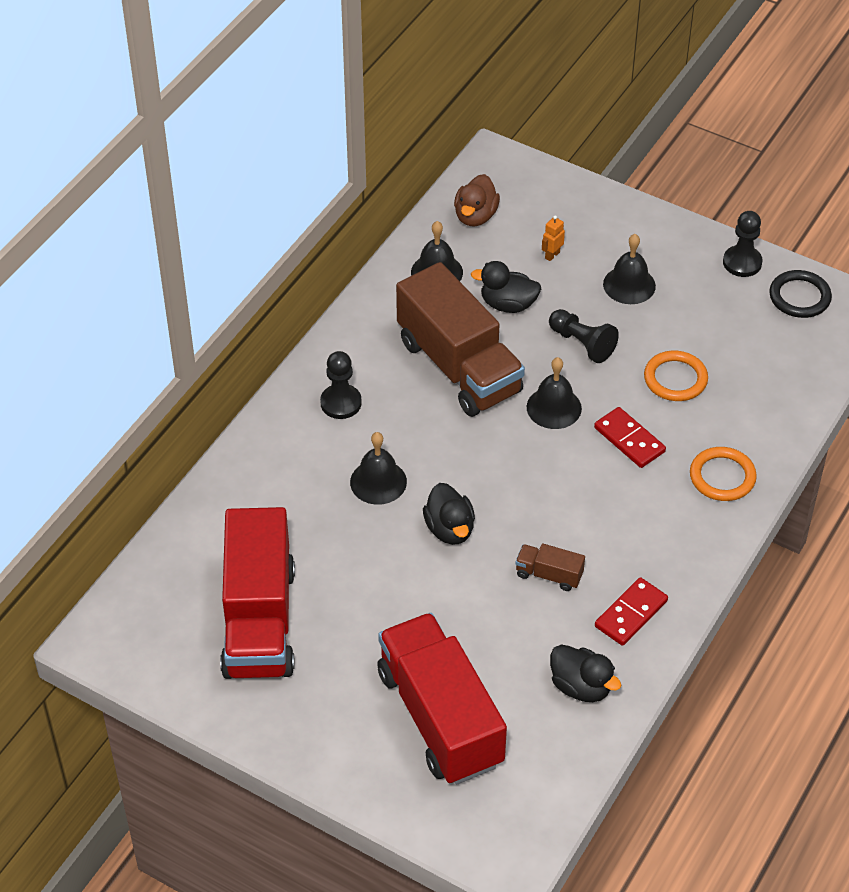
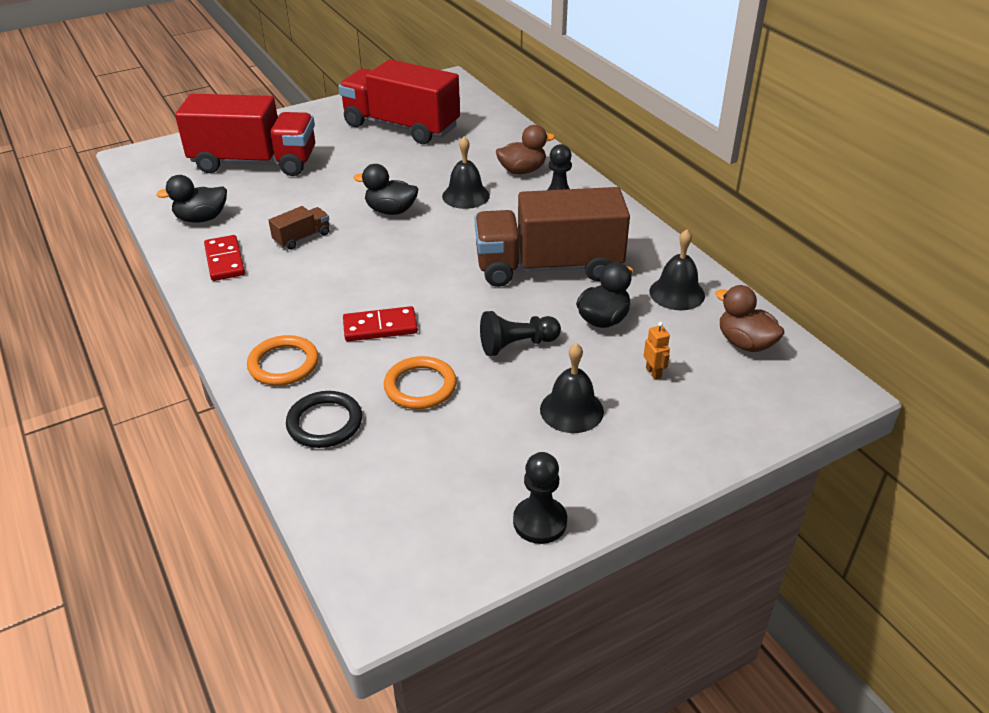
camera: 120 degrees right, 10 degrees down
(294, 458) = (522, 171): none -> brown duck
(554, 407) = (457, 299): black bell -> none
(799, 297) = (446, 547): black ring -> black ring (325, 423)

